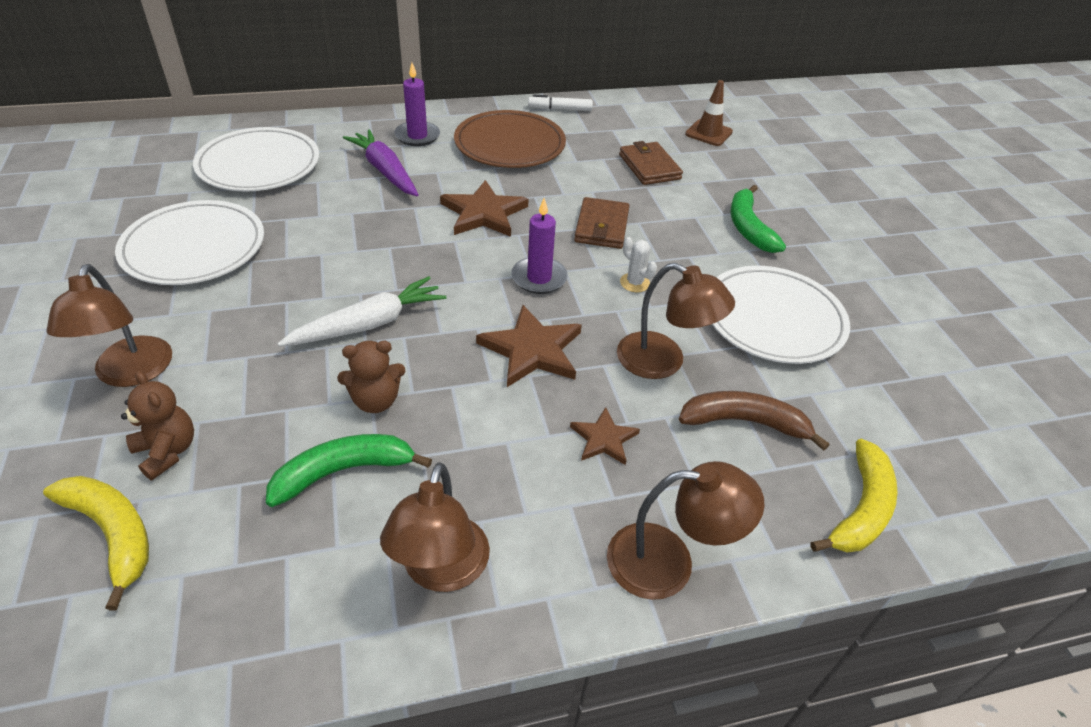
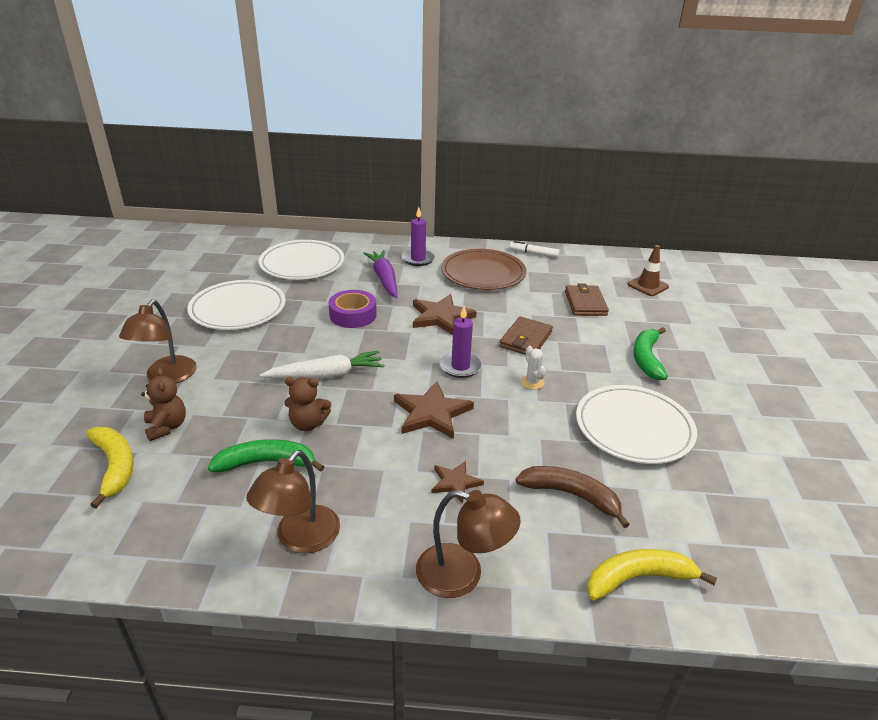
camera: 20 degrees right, 10 degrees down
(365, 230) = (353, 315): none -> purple tape
(663, 362) = (527, 440): brown lamp -> none
(861, 508) = (638, 578): yellow banana -> yellow banana turned 150 degrees counterclockwise

